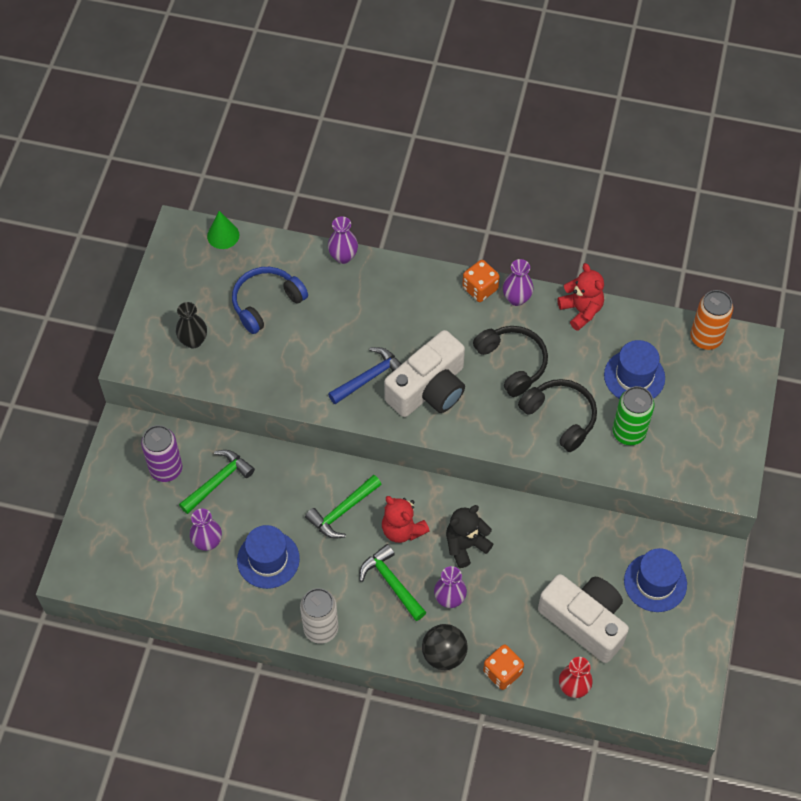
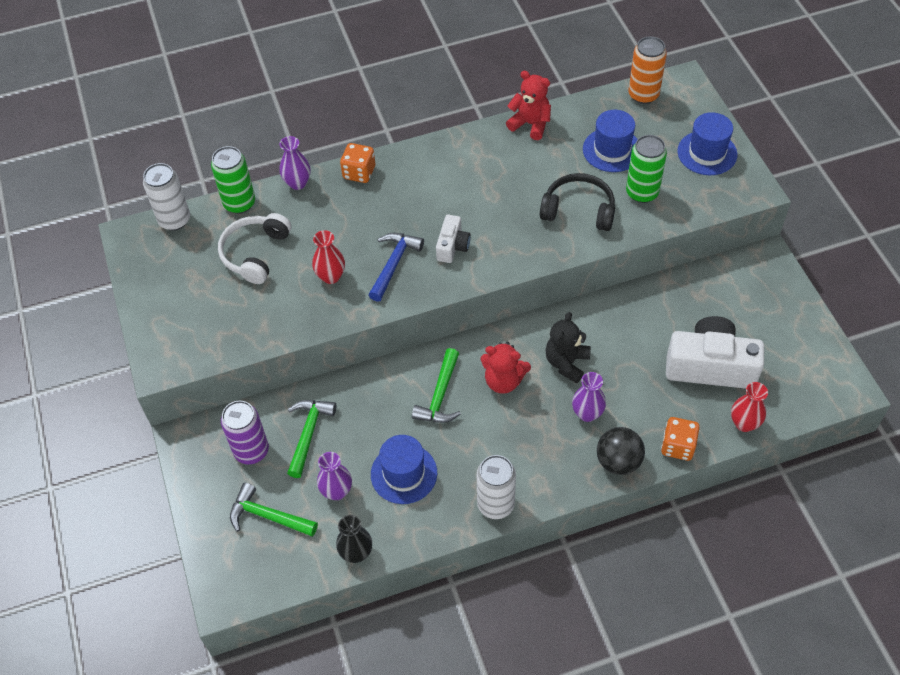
camera: 30 degrees left, 5 degrees down
(193, 341) = (209, 318): black vase -> black vase (356, 553)
(223, 235) = (174, 220): green cone -> white can
(266, 303) = (255, 253): blue headphones -> white headphones
(284, 249) = (239, 203): none -> green can
(312, 359) = (331, 276): none -> red vase
(391, 582) = (527, 429): green hammer -> green hammer (268, 516)
(429, 389) = (452, 246): white camera -> white camera, size x0.51
(480, 288) = (435, 149): orange dice -> orange dice (359, 172)
(512, 363) = (506, 190): black headphones -> none
(516, 298) = (471, 141): purple vase -> none
(655, 582) = (739, 304): blue hat -> blue hat (707, 153)

